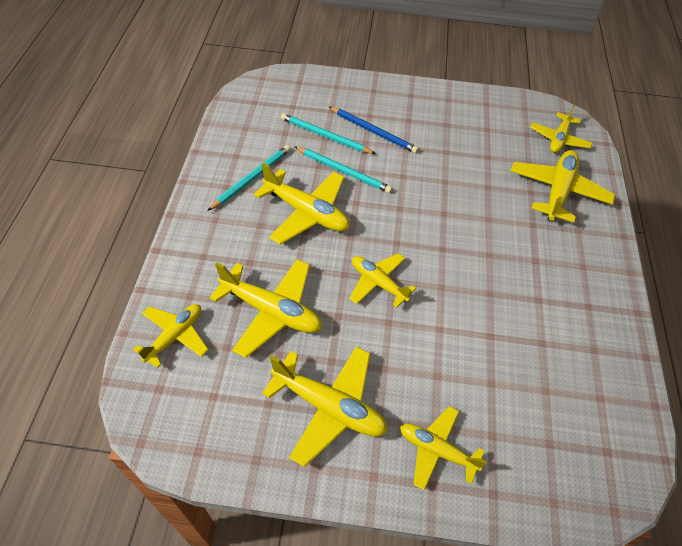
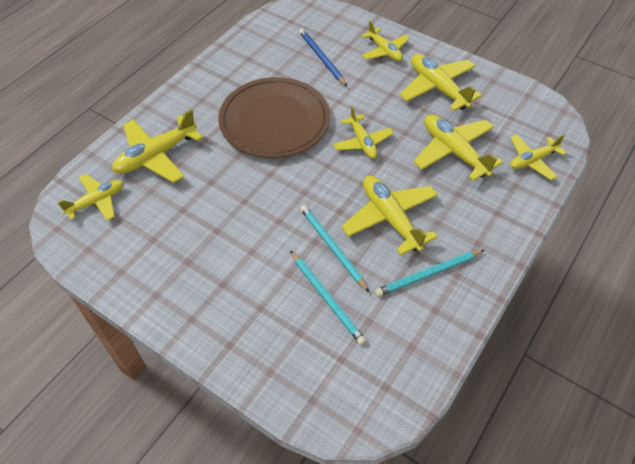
camera: 150 degrees left, 0 degrees up
(373, 131) = (271, 283): blue pencil -> blue pencil (321, 58)
(487, 272) = (274, 121): none -> brown plate

